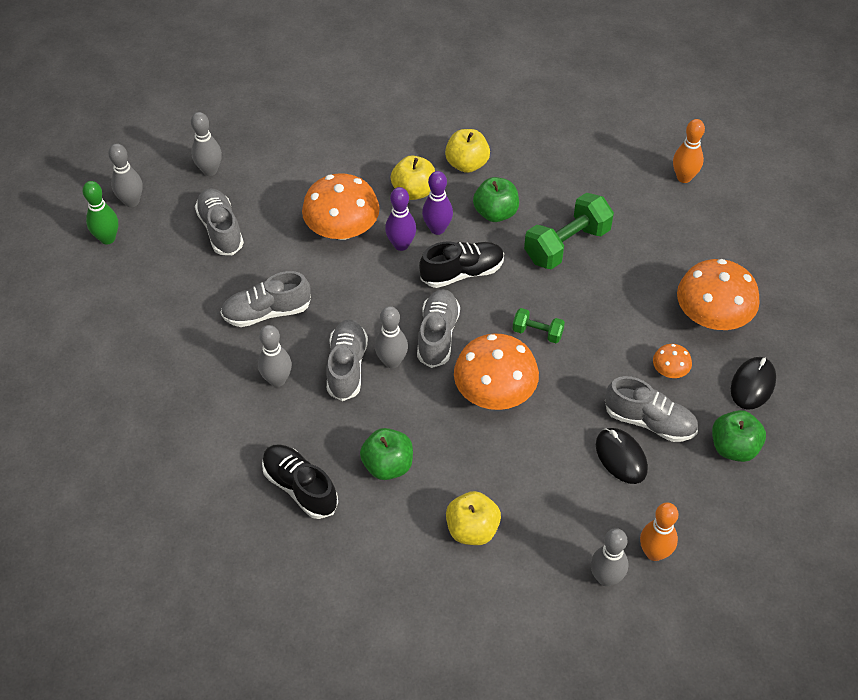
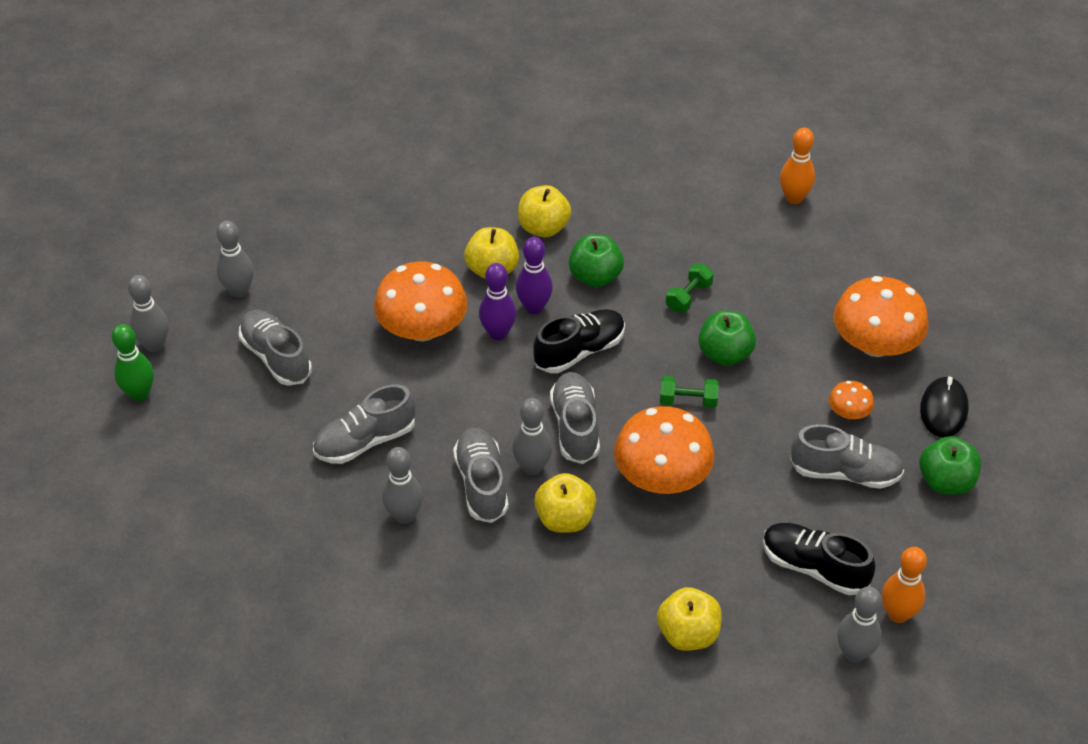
camera: 15 degrees left, 5 degrees down
(300, 487) = (473, 631): black shoe -> black shoe (814, 567)
(388, 465) = (567, 584): green apple -> green apple (725, 354)
(404, 410) = (565, 519): none -> yellow apple
(567, 245) = (688, 297): green dumbbell -> green dumbbell, size x0.52
(621, 457) = (827, 518): black mouse -> none

